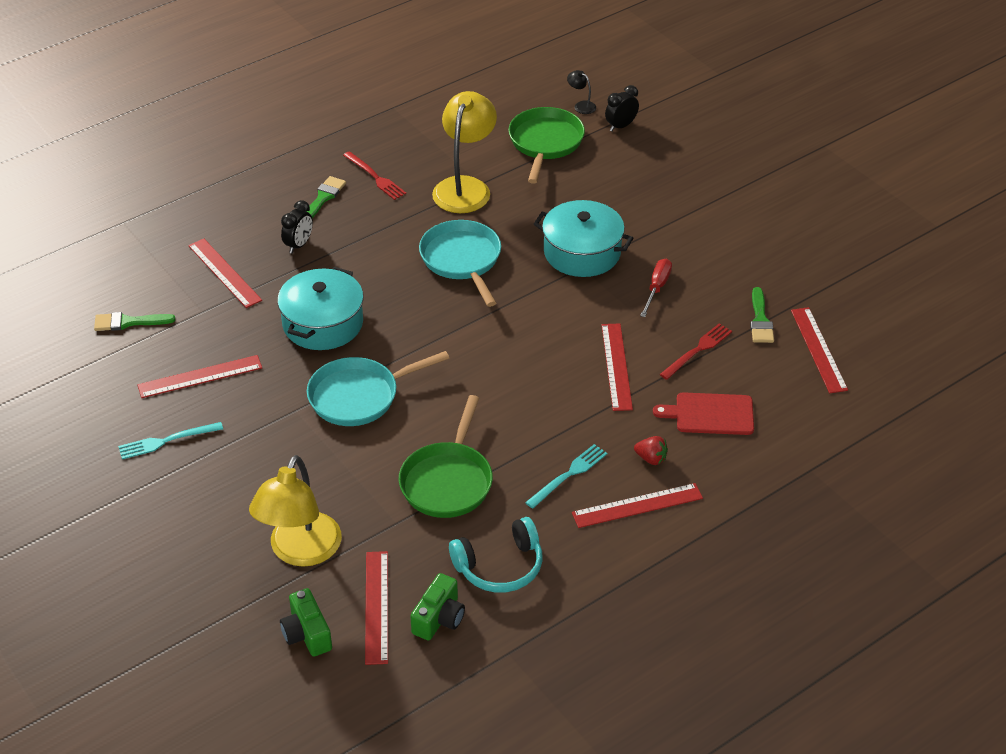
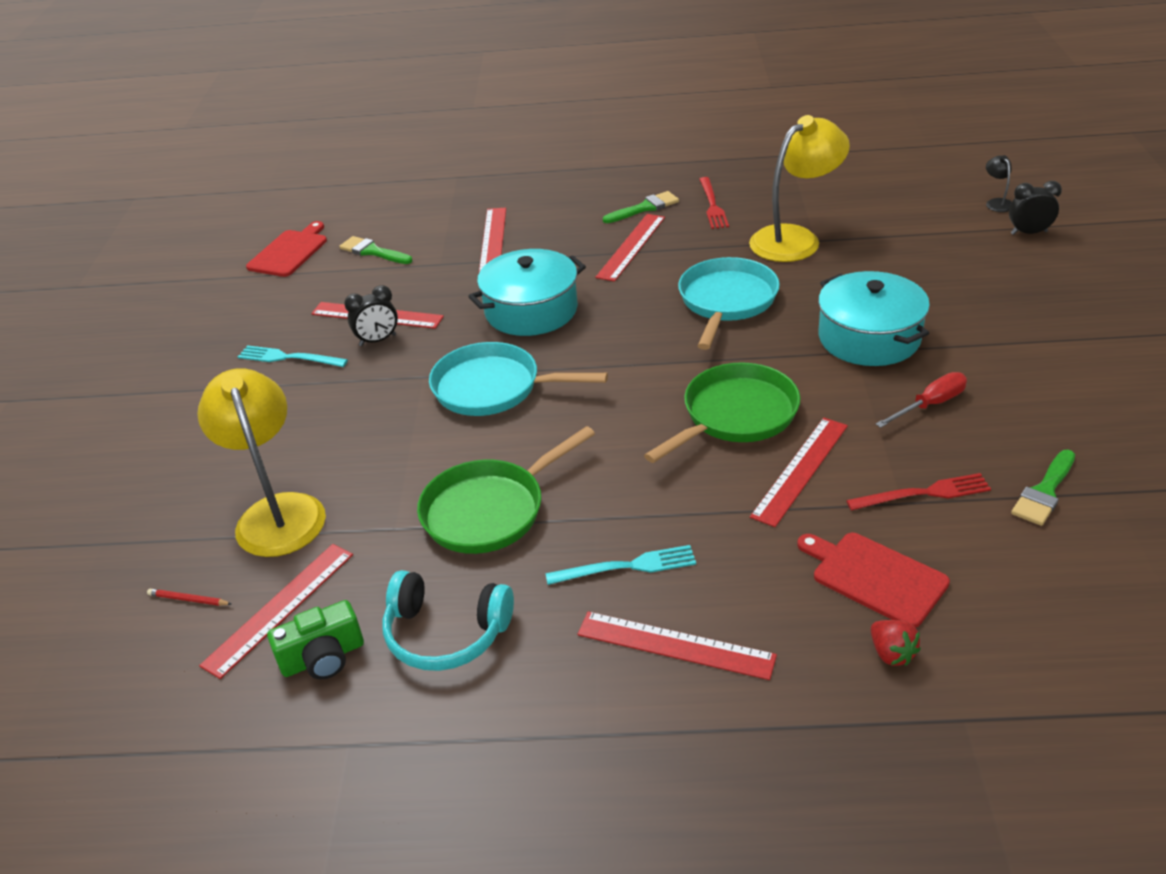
camera: 40 degrees right, 5 degrees down
(49, 351) = (289, 252): none -> red cutting board
(299, 245) = (581, 238): black clock -> black clock (378, 340)
(300, 551) = (277, 512): yellow lamp -> yellow lamp turned 105 degrees clockwise
(307, 634) = (188, 599): green camera -> red pencil
(545, 143) = (922, 225): green pan -> green pan (735, 415)
(651, 458) = (746, 595): red strawberry -> red strawberry (891, 653)
(818, 349) = (1106, 562): red ruler -> red ruler (631, 247)

